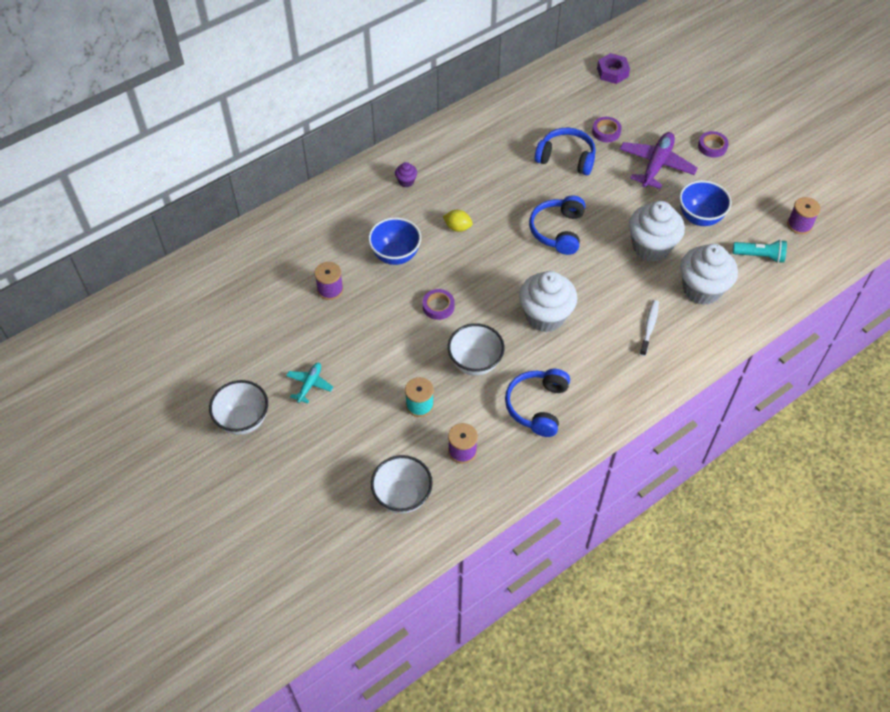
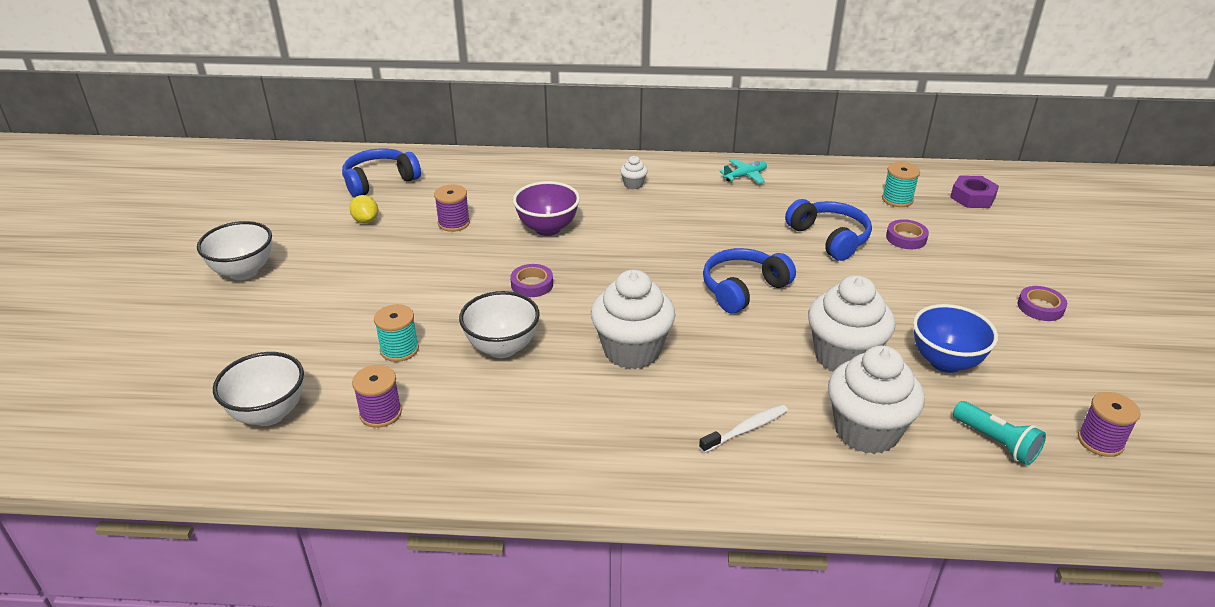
camera: 40 degrees right, 20 degrees down
(309, 384) = (332, 278): turquoise plane -> turquoise plane (745, 176)
(395, 255) = (547, 228): blue bowl -> purple bowl
(406, 181) = (633, 184): purple cupcake -> white cupcake
(457, 227) = (637, 237): yellow lemon -> yellow lemon (366, 220)
(537, 406) = (513, 424): blue headphones -> blue headphones (379, 181)
(574, 99) = (897, 199): none -> turquoise spool
(656, 165) = (939, 290): purple plane -> none

